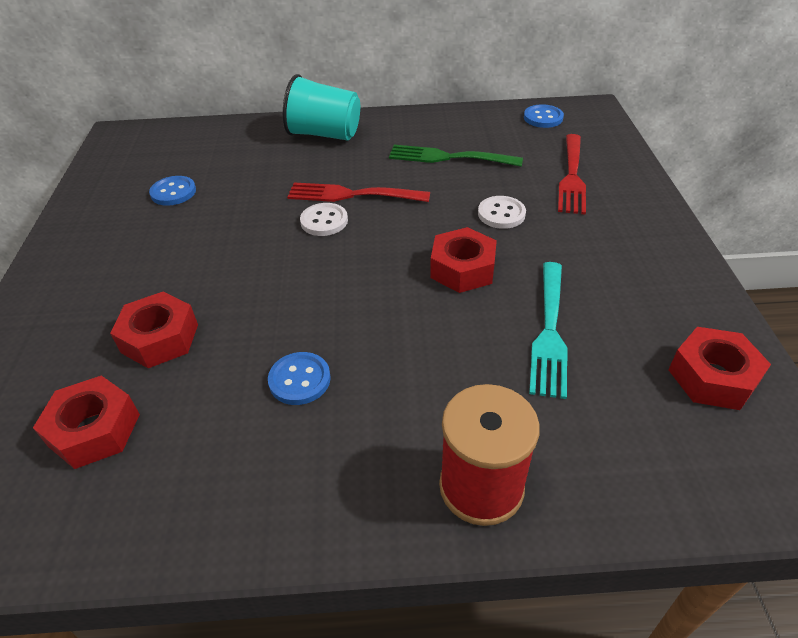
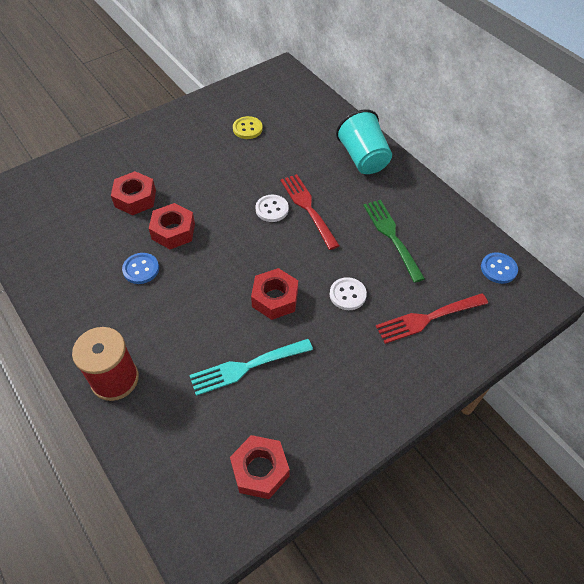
camera: 55 degrees right, 10 degrees up
(94, 430) = (70, 213): red nut -> red nut (173, 231)
(173, 192) = (247, 129): blue button -> yellow button

